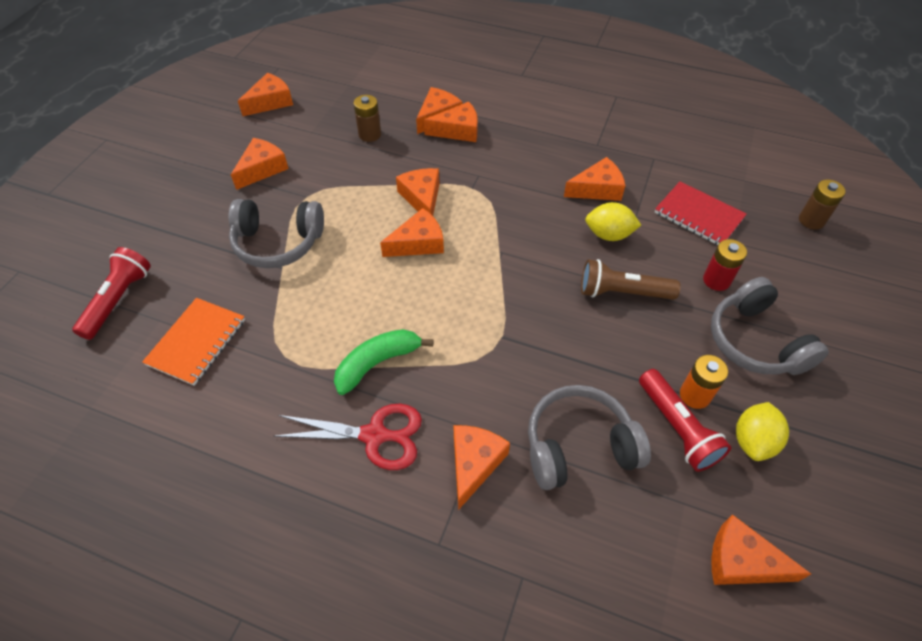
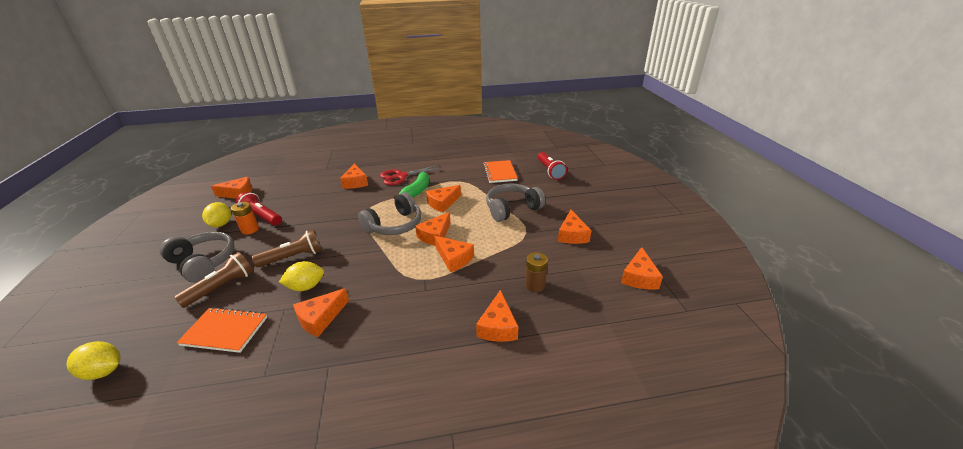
camera: 150 degrees right, 20 degrees down
(458, 131) = (469, 320): orange cheese -> orange cheese (443, 203)
(579, 446) = (311, 198): grey headphones -> grey headphones (395, 225)
(698, 215) = (225, 331): red notebook -> orange notebook
(716, 280) = (221, 287): red battery -> brown flashlight
(811, 220) = (104, 371): brown battery -> yellow lemon

